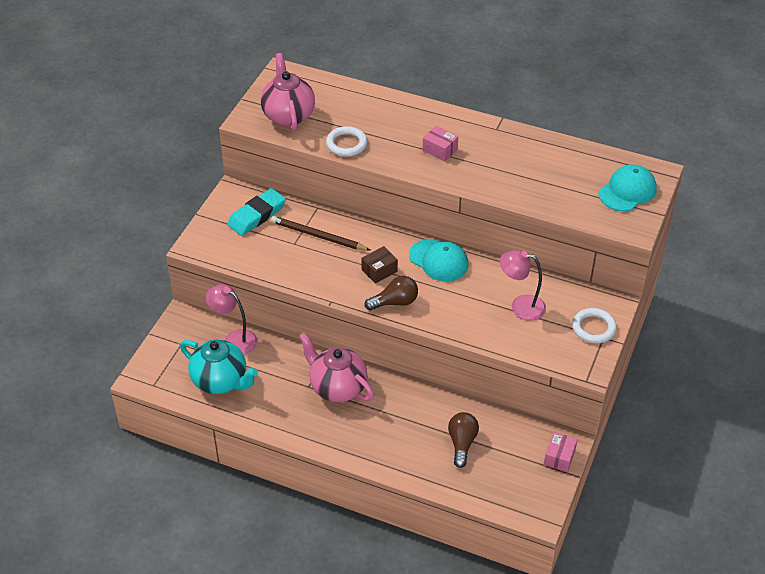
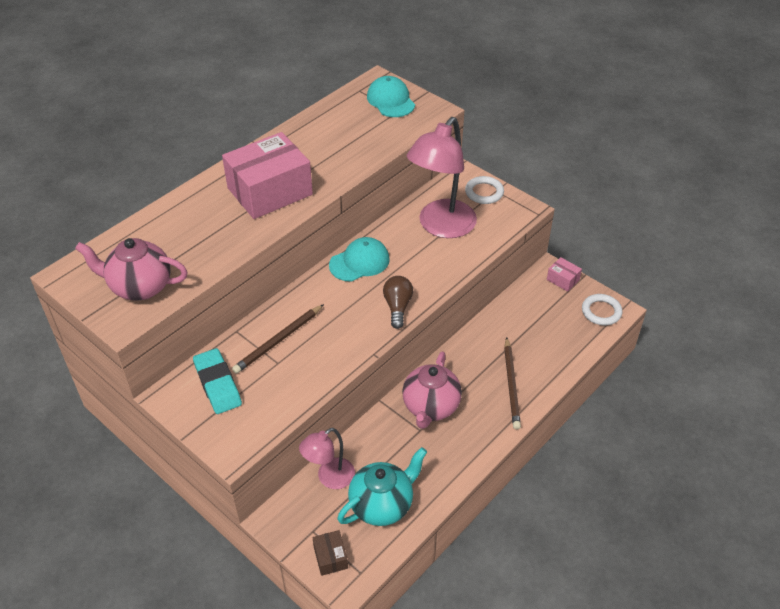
camera: 70 degrees left, 0 degrees up
(337, 387) = (430, 407): pink teapot -> pink teapot turned 45 degrees counterclockwise
(346, 144) = (217, 253): white ring -> white ring (601, 312)
(379, 270) = (351, 307): brown box -> brown box (330, 557)
(391, 443) = (511, 385): none -> brown pencil
(440, 150) = (270, 191): pink box -> pink box, size x2.37
(462, 443) = (528, 336): brown light bulb -> none
(520, 306) = (441, 227): pink lamp -> pink lamp, size x1.81

